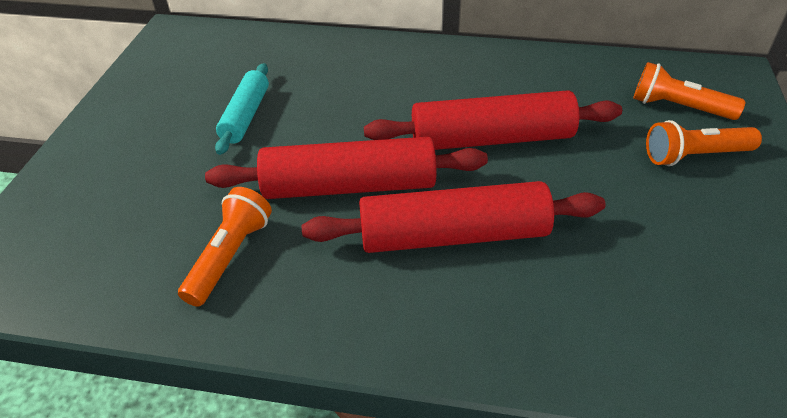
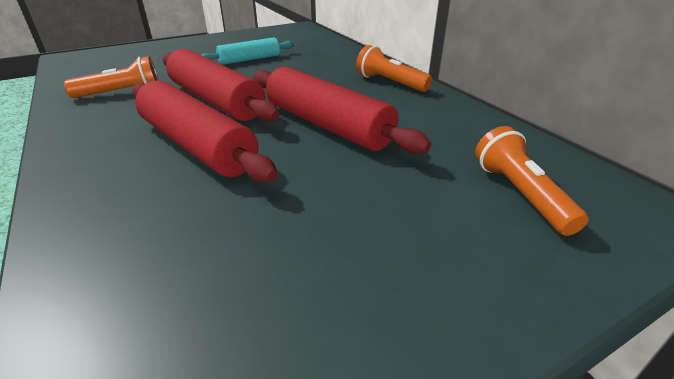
camera: 50 degrees right, 10 degrees down
(694, 156) = (453, 227): orange flashlight -> orange flashlight (390, 83)

